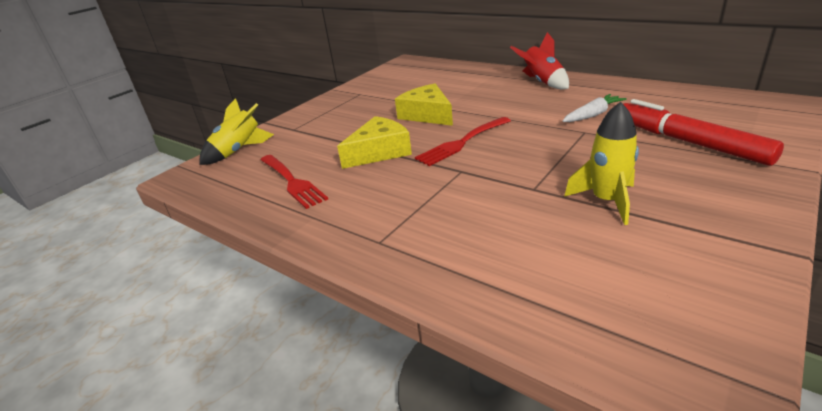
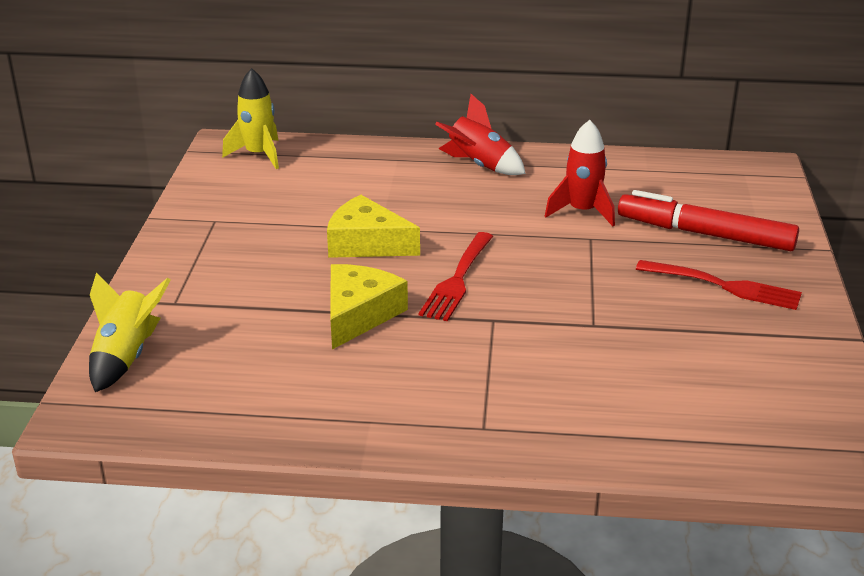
camera: 35 degrees left, 0 degrees up
(292, 182) = (281, 384): red fork -> red fork (724, 286)
(593, 115) = (582, 211): white carrot -> red rocket
(606, 201) = (675, 323): yellow rocket -> yellow rocket (259, 155)

